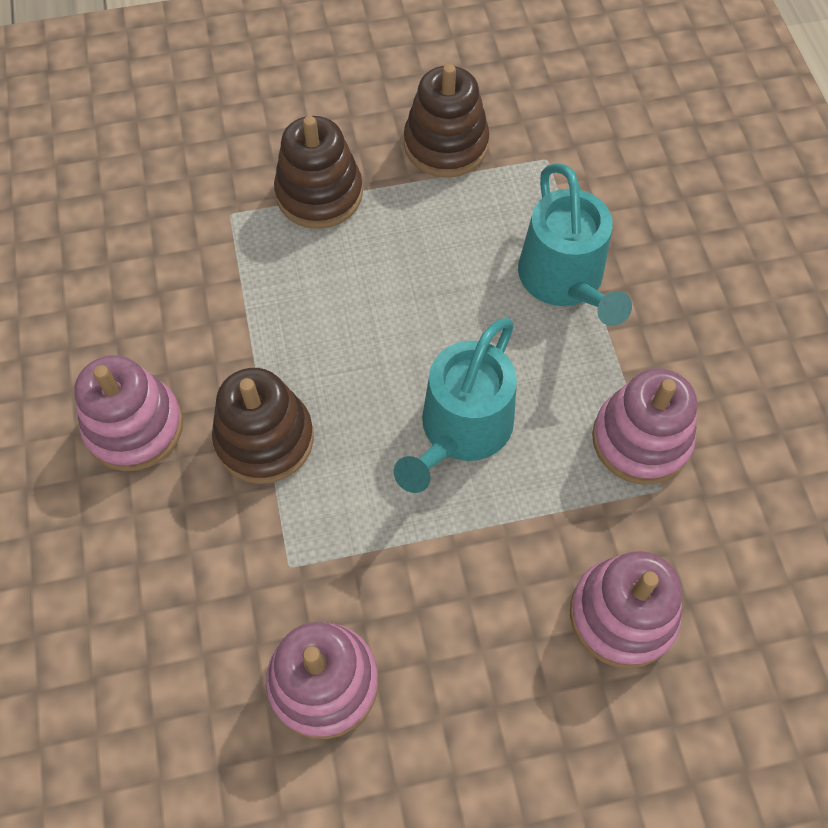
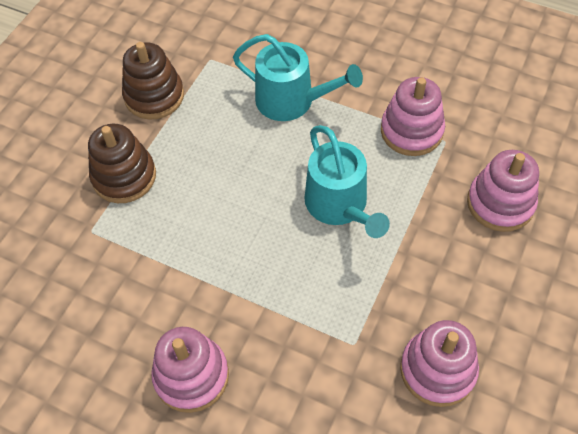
camera: 50 degrees left, 5 degrees down
(265, 439) = (262, 307): brown stacking toy -> none

